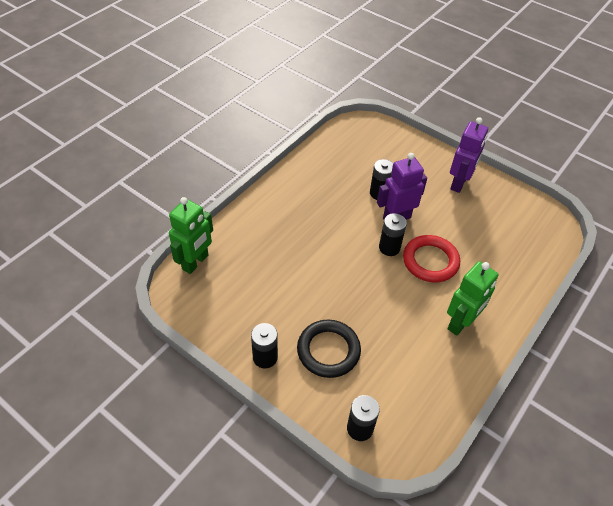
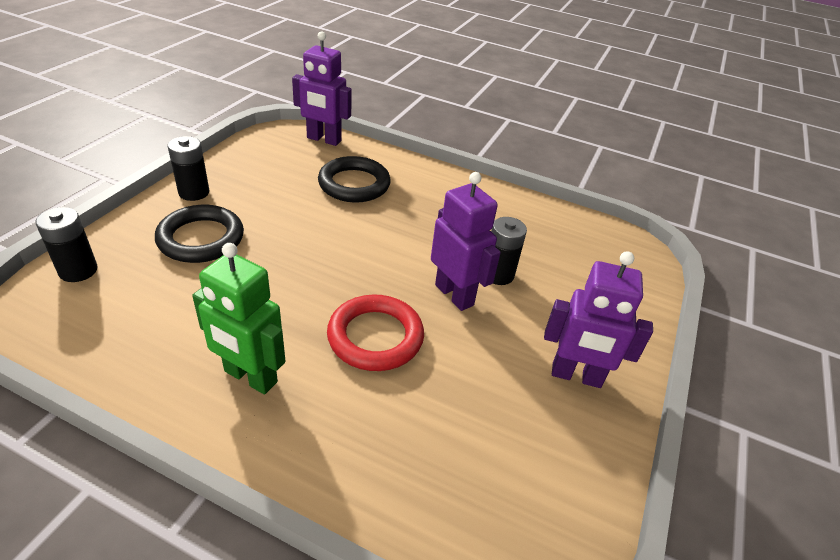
camera: 75 degrees right, 10 degrees down
(195, 262) = (324, 139): green robot -> purple robot
(269, 250) = (354, 184): none -> black ring
(389, 248) = (390, 288): black battery -> none

